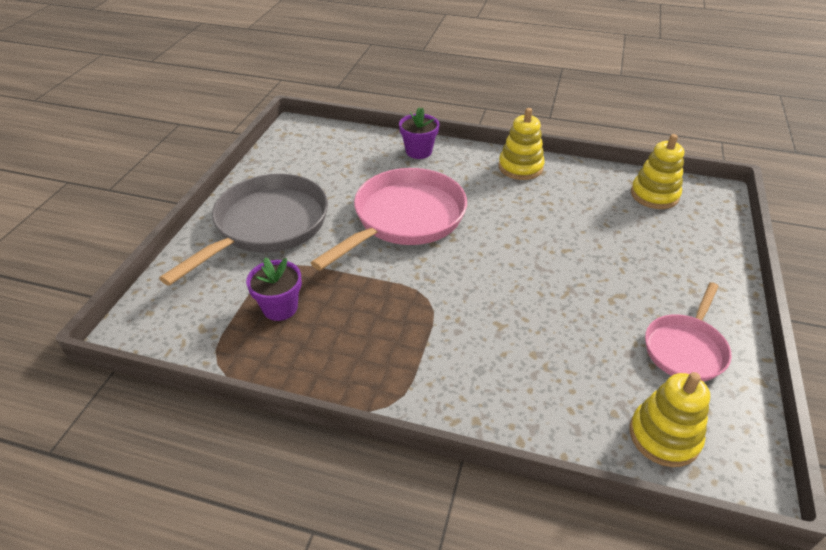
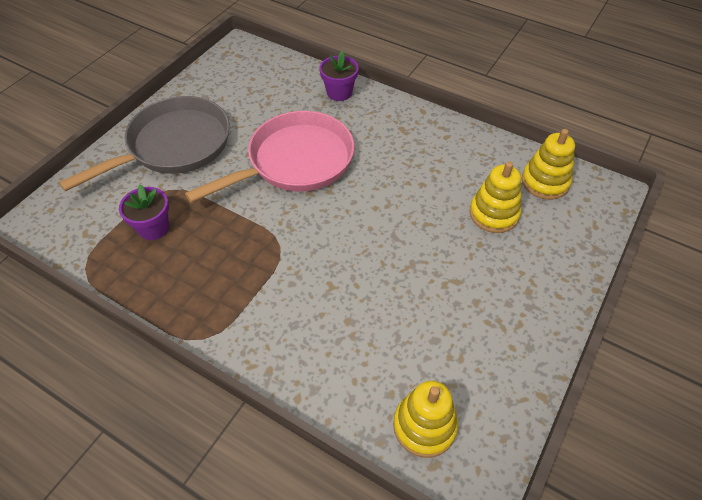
camera: 15 degrees right, 10 degrees up
(520, 167) = (427, 127): yellow stacking toy -> yellow stacking toy (494, 214)
(685, 348) = (489, 348): pink pan -> none

